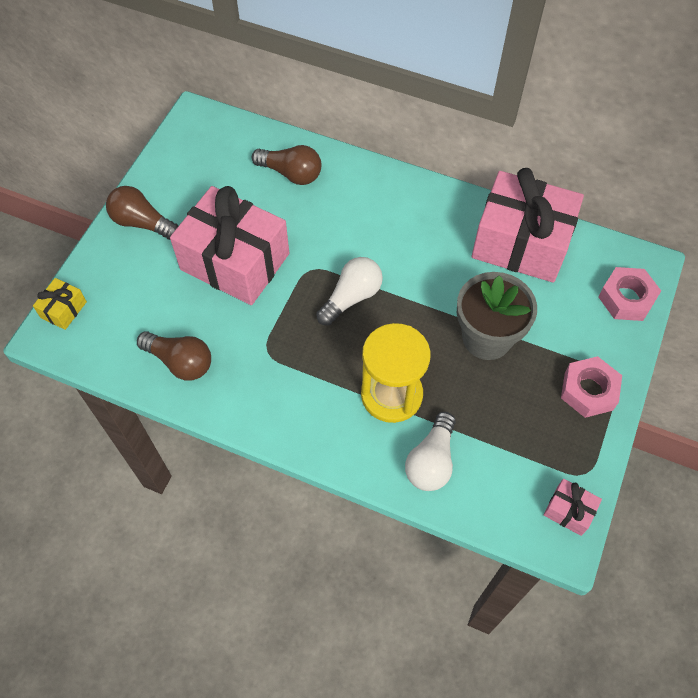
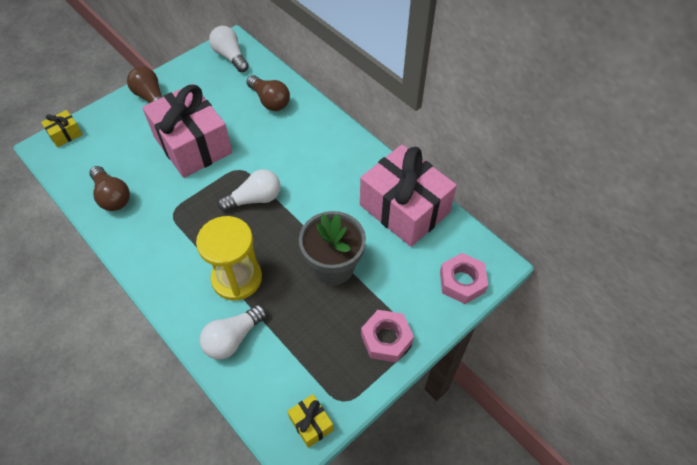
camera: 25 degrees right, 5 degrees down
(205, 135) = (230, 56): none -> white light bulb
(569, 511) = (311, 424): pink gift -> yellow gift

